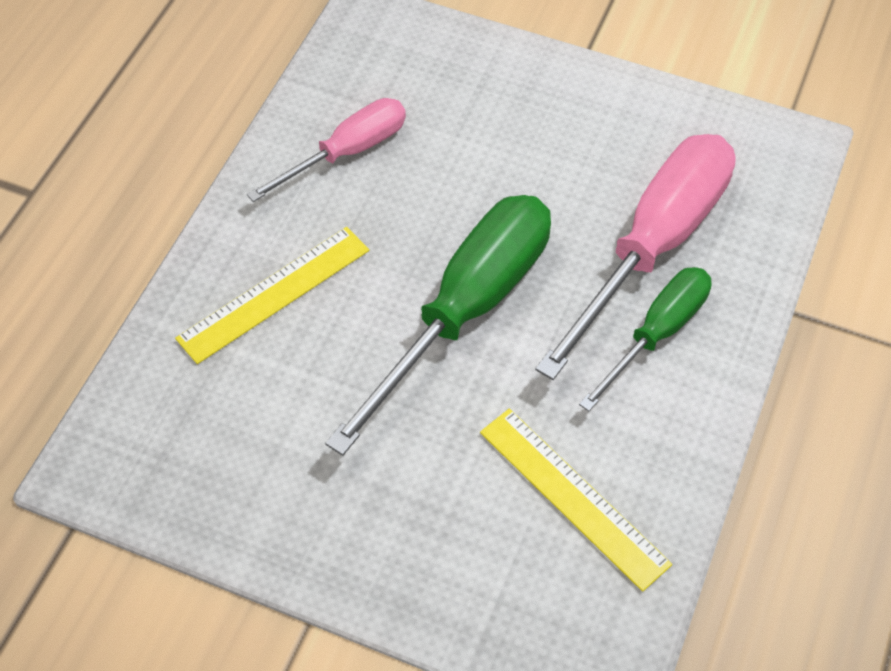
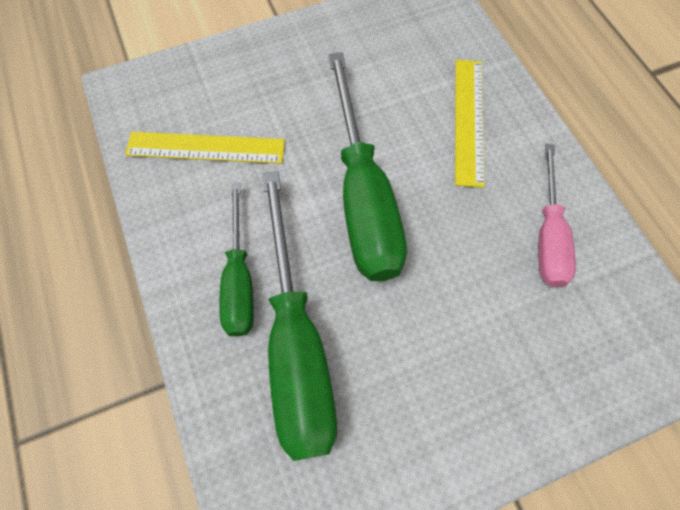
camera: 135 degrees right, 10 degrees up
(653, 246) = (296, 344): pink screwdriver -> green screwdriver

